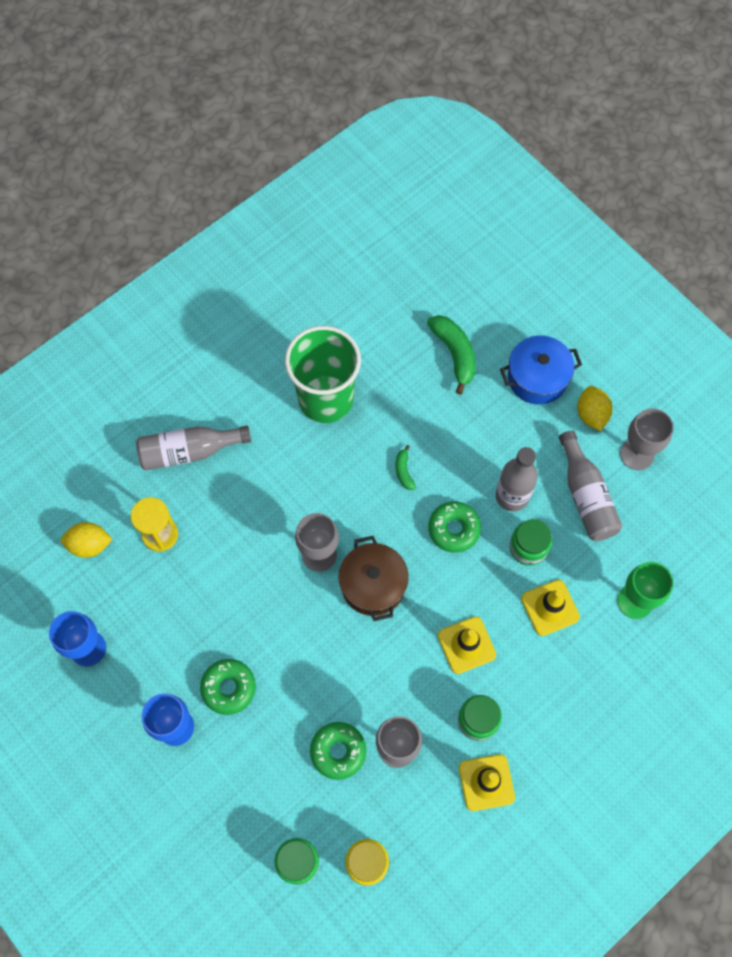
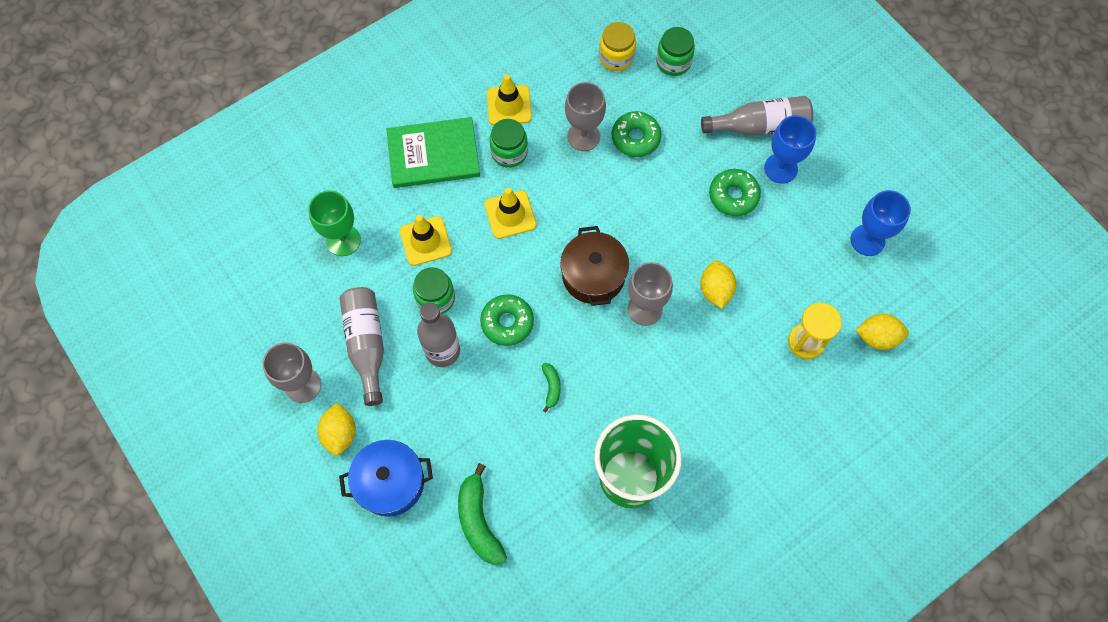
camera: 175 degrees left, 0 degrees up
(189, 451) = (780, 428): grey bottle -> grey bottle (760, 126)
(248, 580) = (715, 290): none -> yellow lemon
(561, 710) = (433, 154): none -> green book

